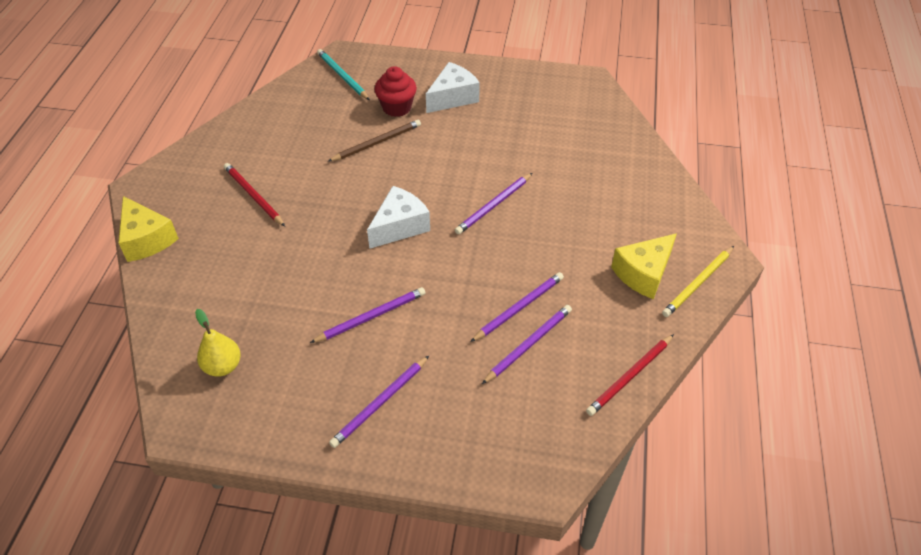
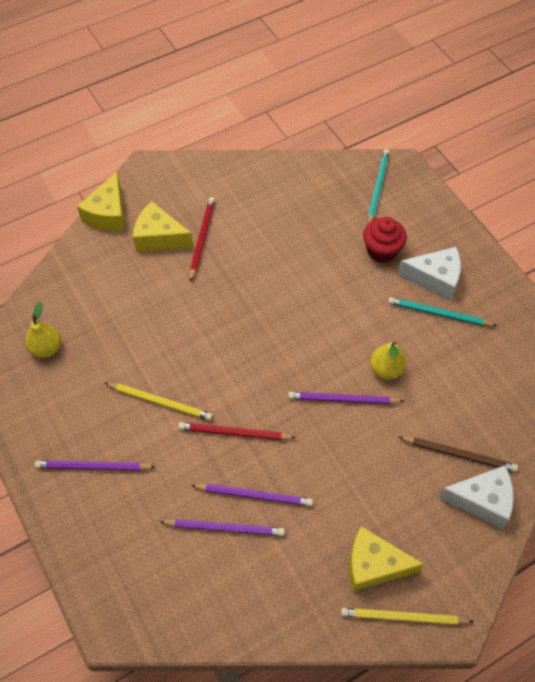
camera: 50 degrees right, 10 degrees up
(216, 221) = (159, 238): none -> yellow cheese
(371, 316) = (160, 402): purple pencil -> yellow pencil
(377, 142) = (330, 269): brown pencil -> brown pencil (459, 454)
(400, 226) = (260, 353): white cheese -> white cheese (481, 500)
(482, 113) = (438, 314): none -> turquoise pencil
(495, 167) = (386, 369): none -> yellow pear
(630, 376) = (256, 625): red pencil -> red pencil (234, 433)

